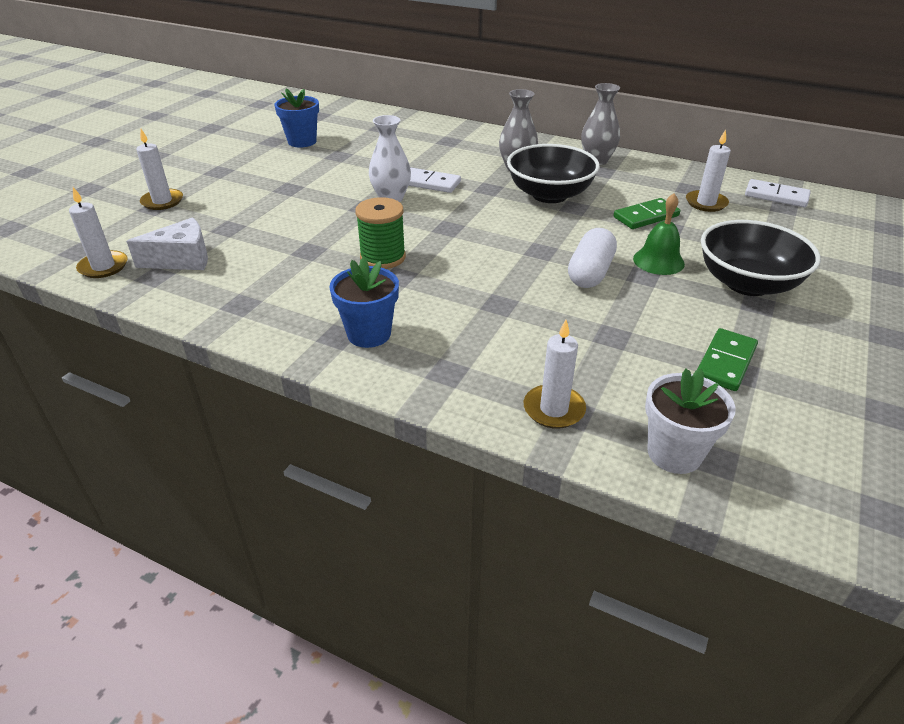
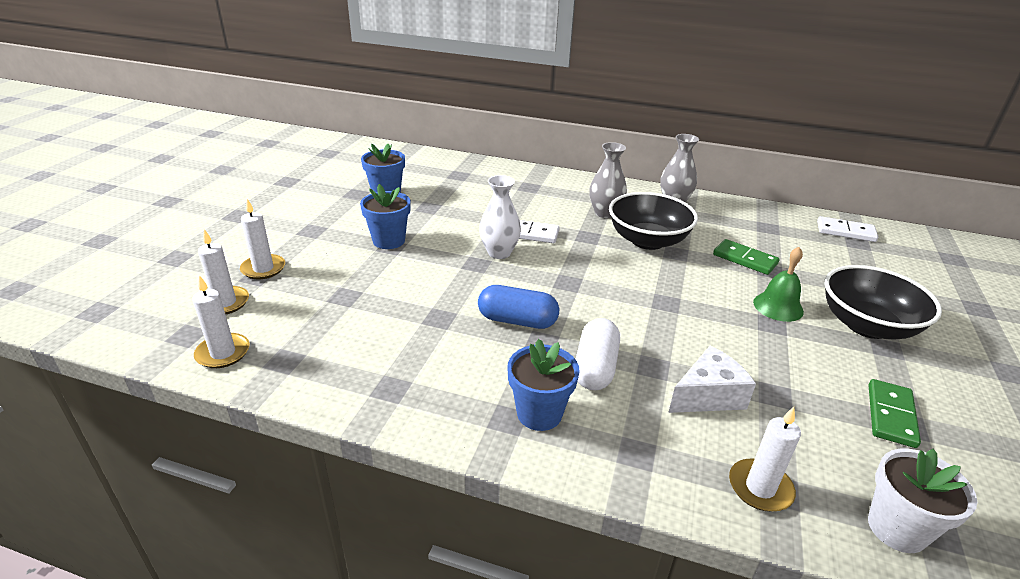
camera: 10 degrees left, 5 degrees down
(182, 259) = (308, 338): white cheese -> white cheese (708, 395)
(288, 183) = (389, 241): none -> blue flower pot
(383, 257) = (517, 320): green spool -> blue capsule
(590, 273) = (722, 324): white capsule -> white capsule (595, 367)
(646, 216) = (744, 259): green domino -> green domino turned 75 degrees clockwise
(706, 203) = (790, 242): white candle -> white candle (225, 303)

